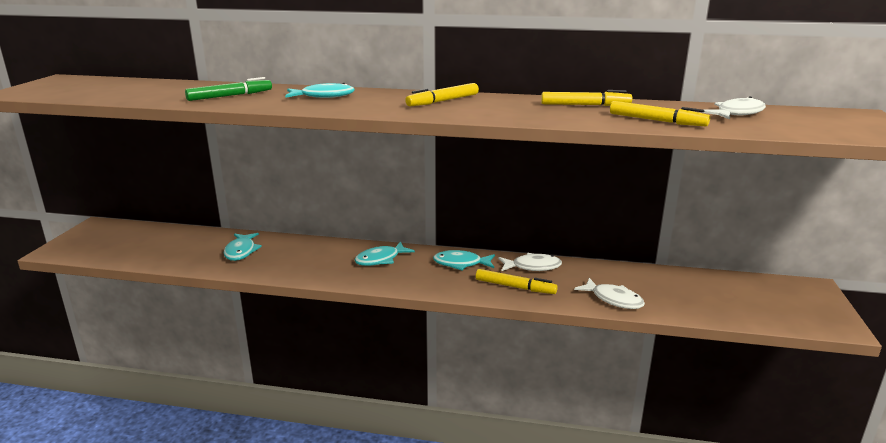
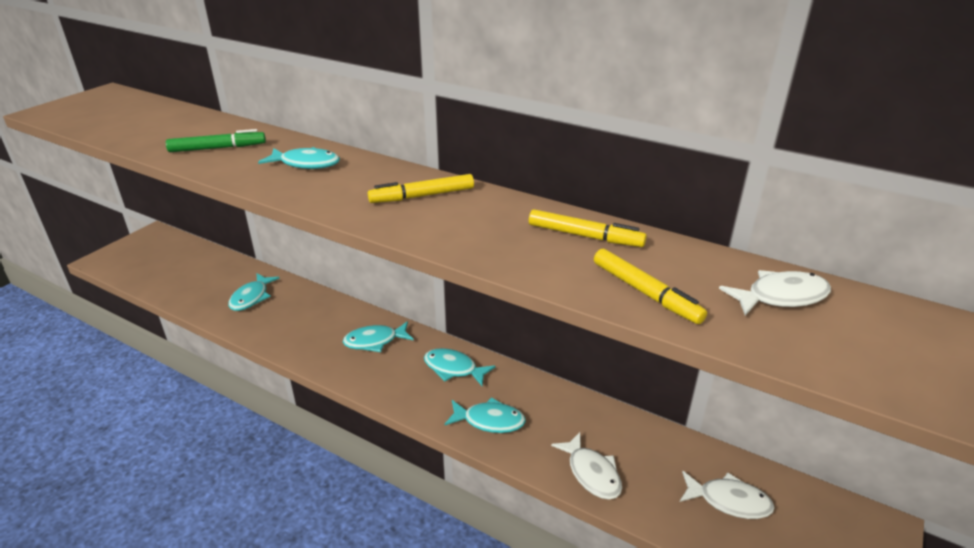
camera: 20 degrees right, 10 degrees up
(515, 287) = (489, 421): yellow marker -> turquoise fish
(532, 267) = (530, 394): white fish -> white fish (729, 501)

